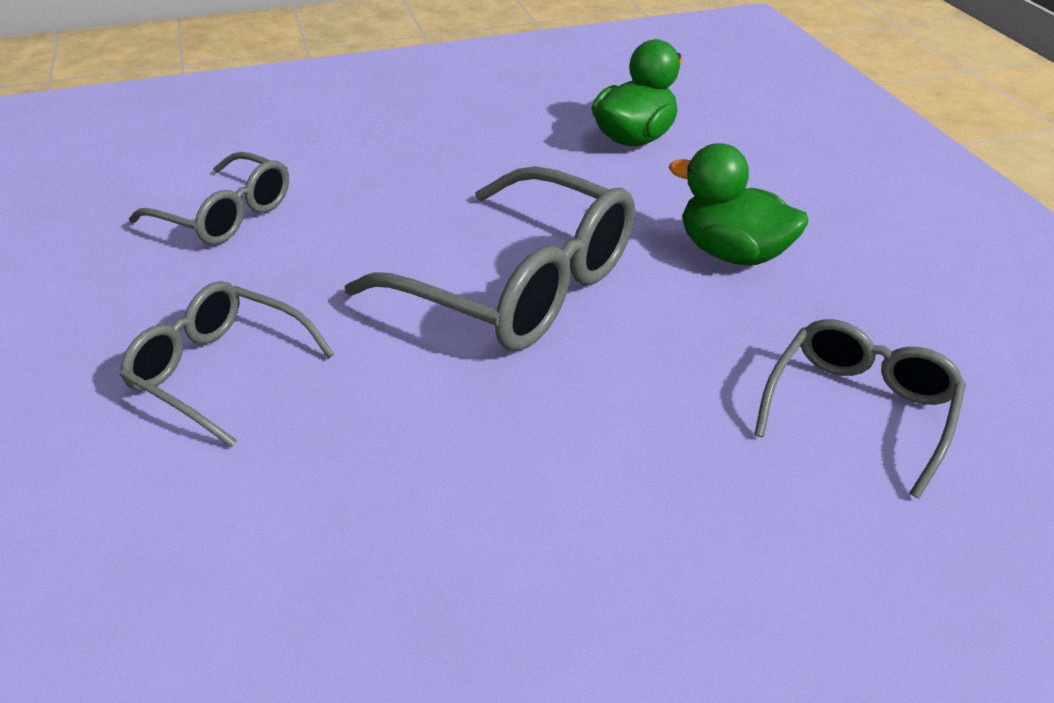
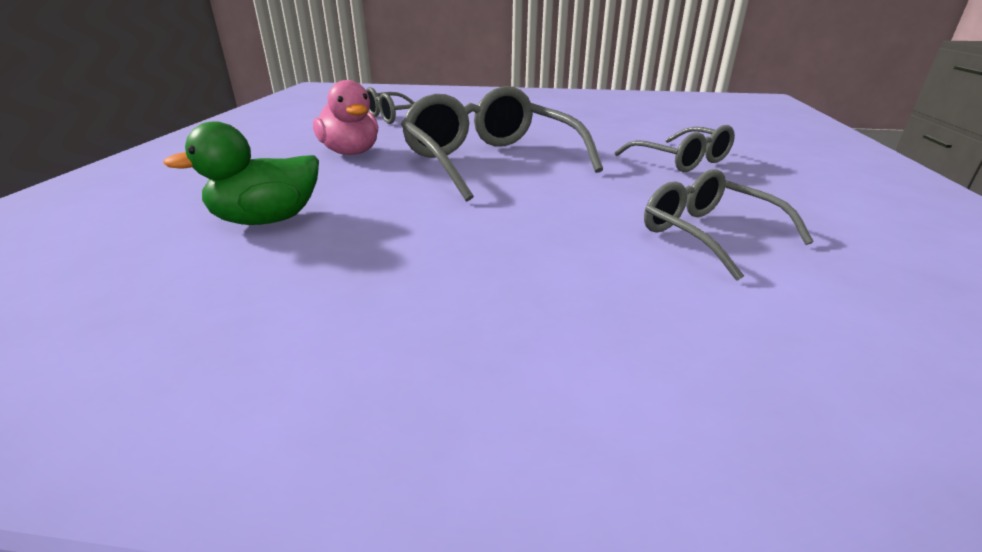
camera: 155 degrees left, 10 degrees down
(732, 253) = (351, 153): green duck -> pink duck

